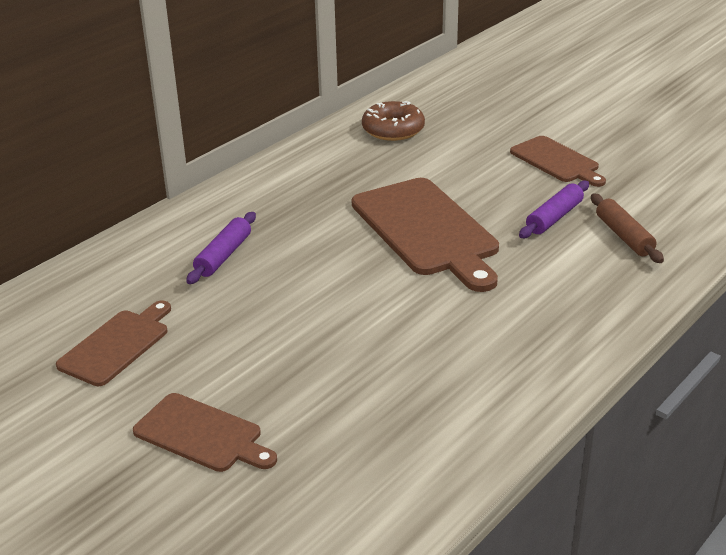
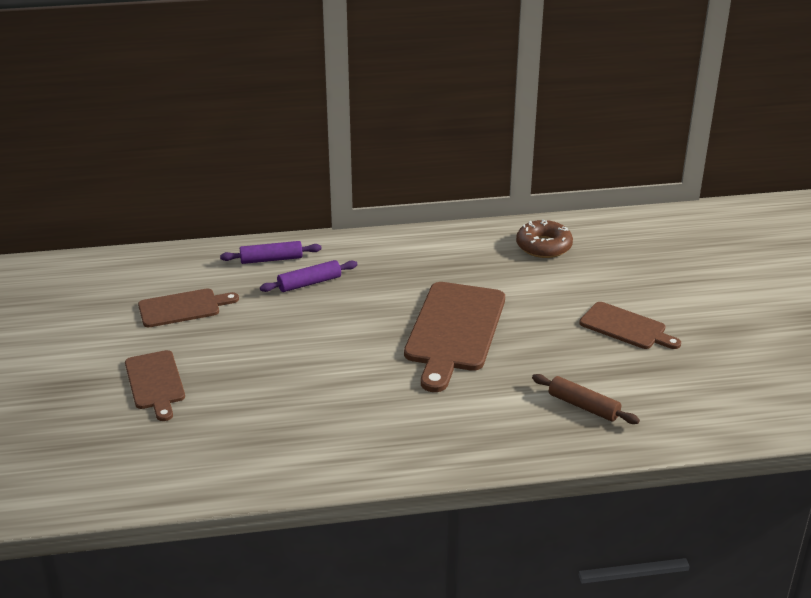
camera: 40 degrees right, 0 degrees up
(554, 218) = (555, 367): purple rolling pin -> purple rolling pin (271, 259)
(557, 161) = (626, 327): brown cutting board -> brown cutting board turned 60 degrees counterclockwise
(624, 236) = (583, 406): brown rolling pin -> brown rolling pin turned 75 degrees counterclockwise

